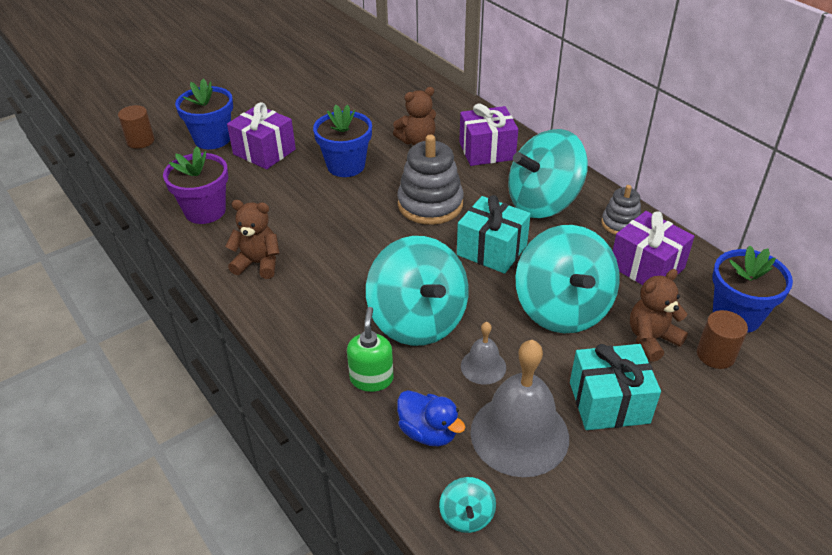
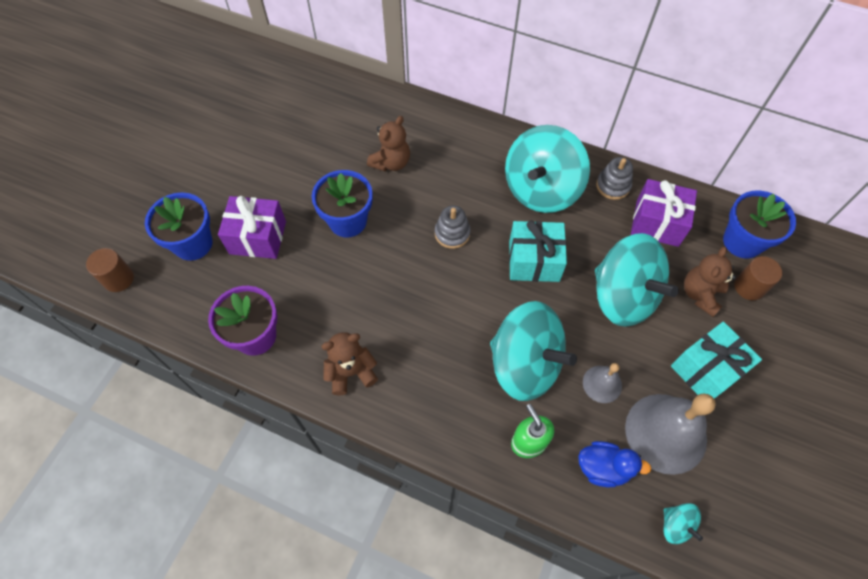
camera: 30 degrees left, 20 degrees up
(430, 204) = (452, 233): grey stacking toy -> grey stacking toy, size x0.57
(487, 151) = (459, 149): purple gift -> none

